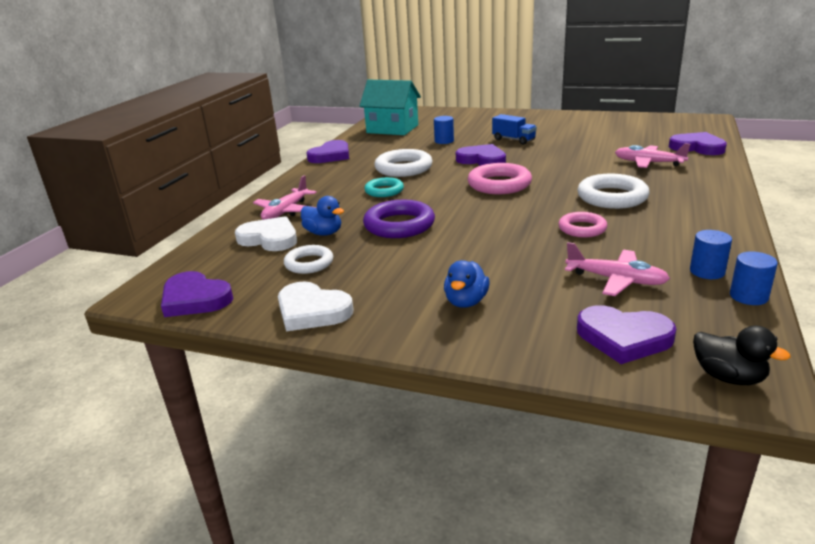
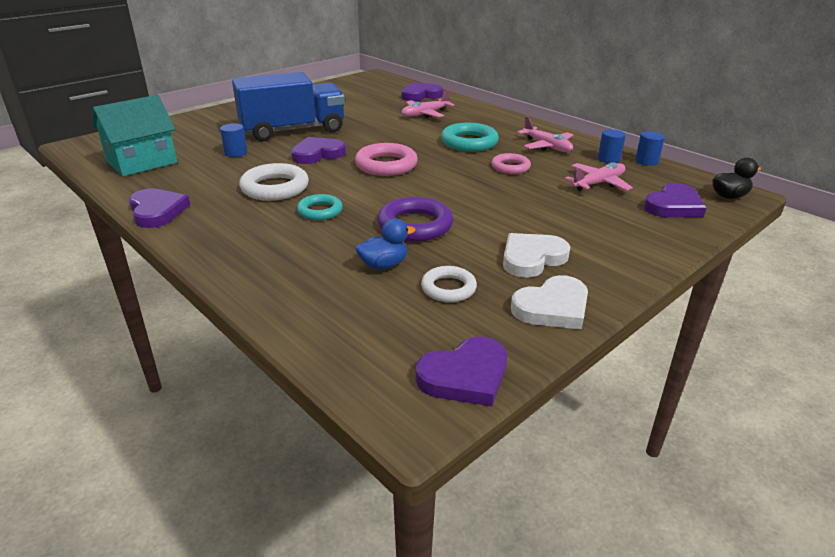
camera: 65 degrees left, 5 degrees up
(269, 238) = (356, 298): white heart -> white heart (532, 258)
(286, 212) = (291, 274): pink plane -> pink plane (547, 146)
(466, 302) = (589, 238): blue duck -> none
(513, 140) = (293, 130): blue truck -> blue truck, size x2.27
(612, 197) = (469, 142): white ring -> turquoise ring

